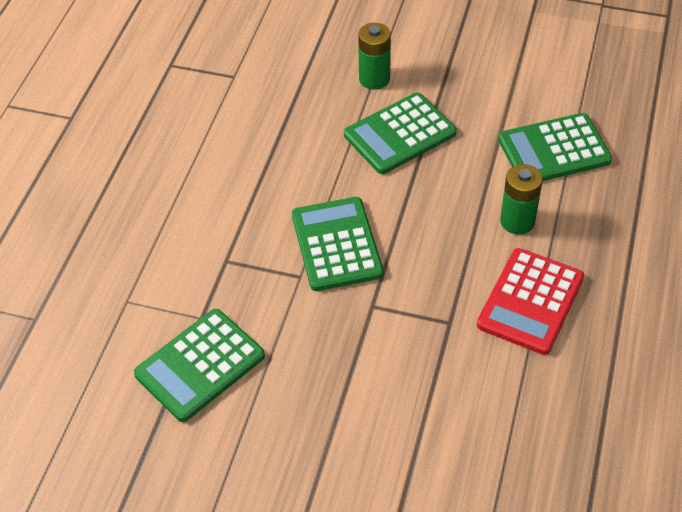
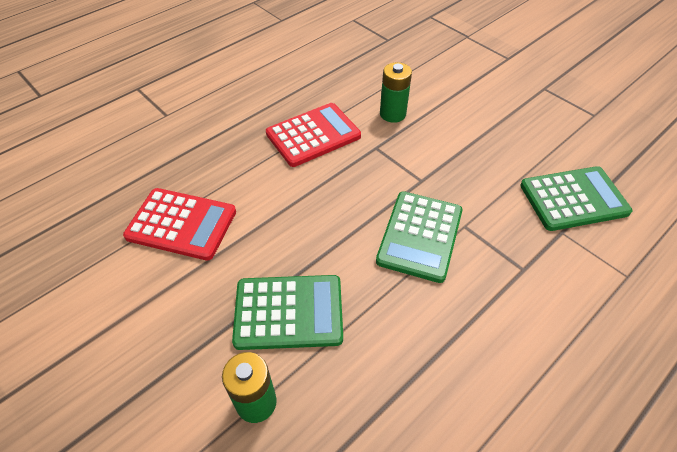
camera: 150 degrees left, 0 degrees up
(517, 221) = (269, 185): green battery -> green battery (392, 114)
(554, 150) = (181, 224): green calculator -> red calculator

